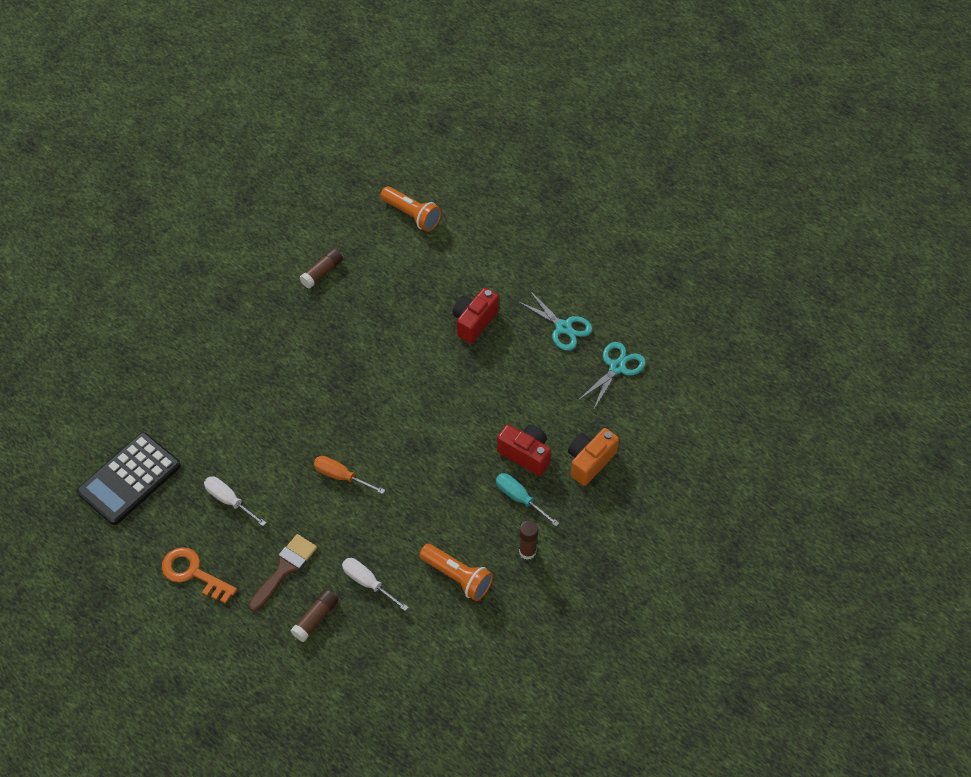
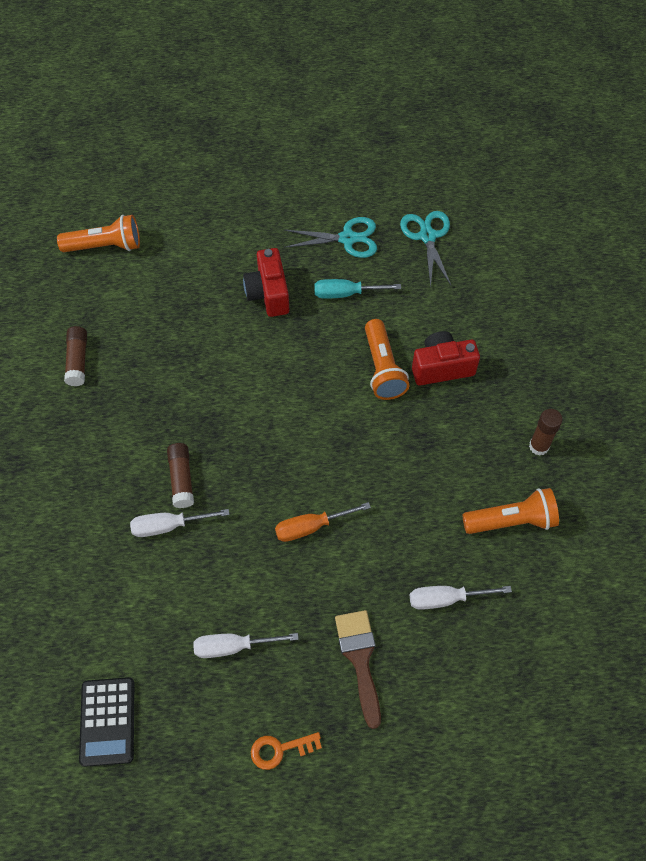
camera: 45 degrees left, 5 degrees up
(129, 479) = (107, 721): black calculator -> black calculator, size x0.66
(193, 573) = (280, 749): orange key -> orange key, size x0.64
(267, 407) = (168, 526): none -> white screwdriver
(315, 618) = (440, 676): brown glue stick -> brown glue stick (181, 479)
(489, 424) = (382, 368): none -> orange flashlight
(519, 498) = (480, 408): turquoise screwdriver -> turquoise screwdriver (345, 293)
(590, 462) = (497, 329): orange camera -> none

